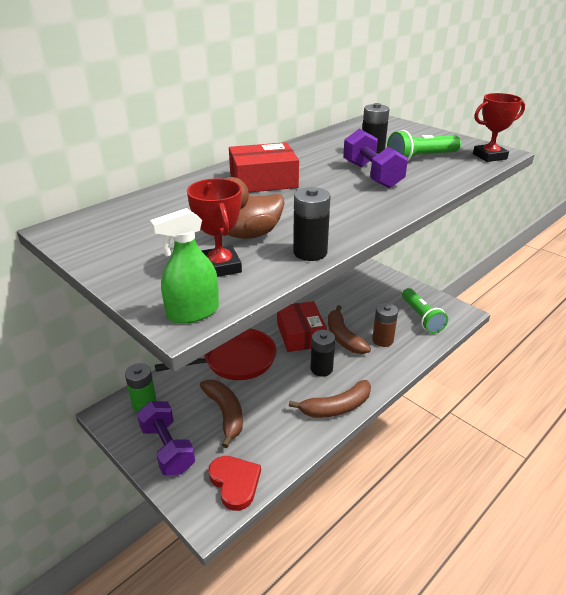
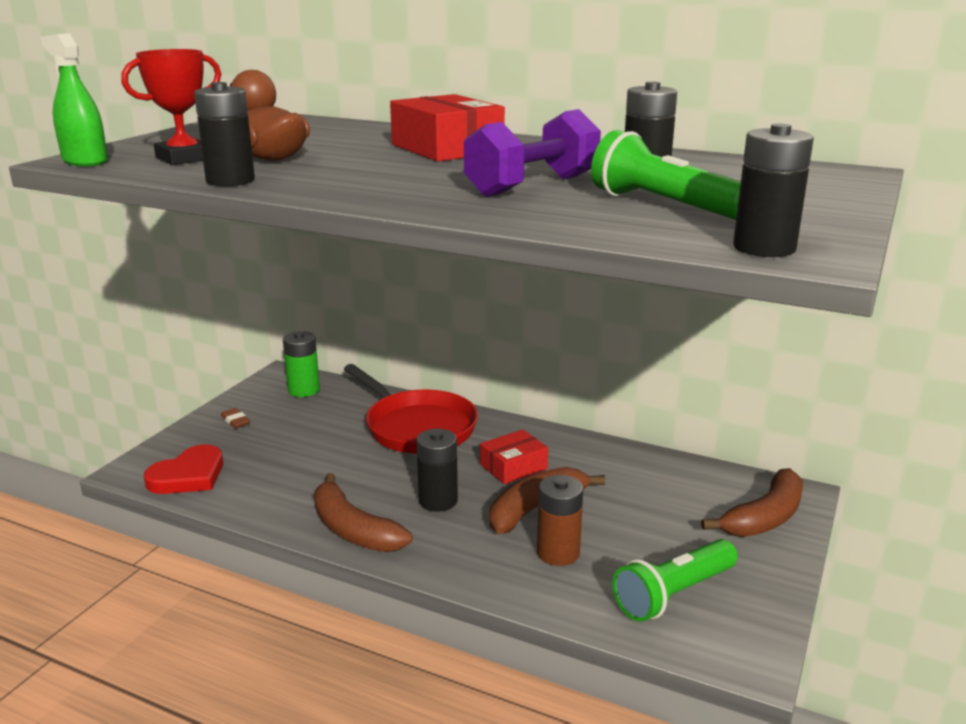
camera: 70 degrees right, 10 degrees down
(167, 449) = (235, 421): purple dumbbell -> brown eraser
(225, 414) = (306, 443): brown banana -> brown banana (764, 517)
(300, 334) = (513, 467): red box -> red box, size x0.64
(489, 156) = (764, 248): red trophy -> black battery

